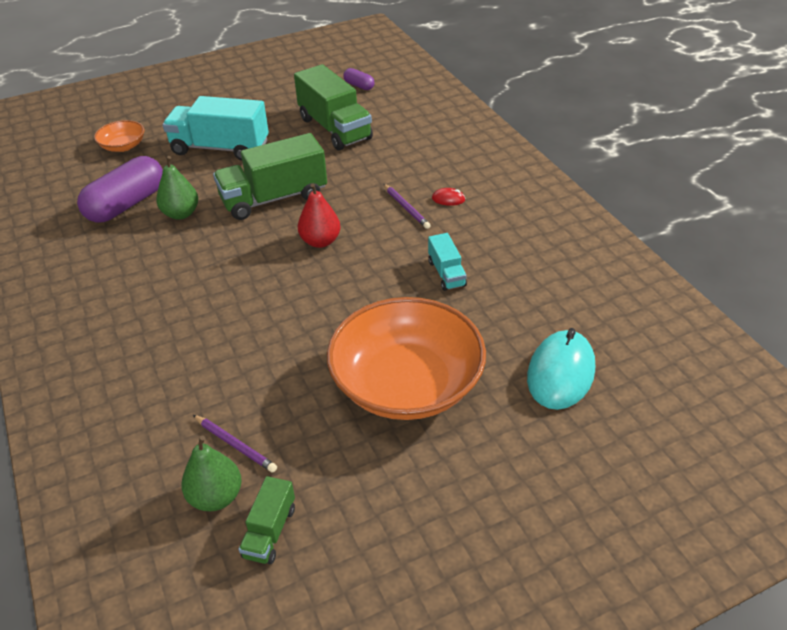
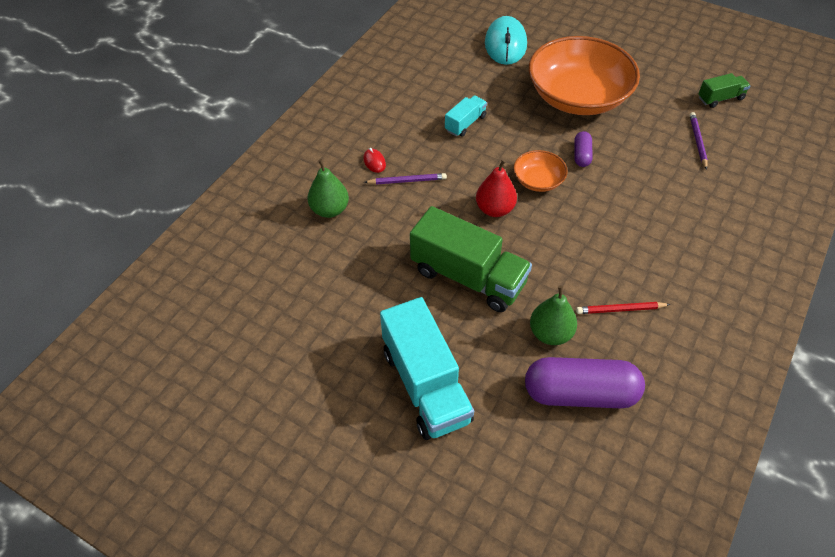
camera: 125 degrees left, 10 degrees up
(123, 146) = (498, 497): orange bowl -> orange bowl (538, 180)
(150, 258) = (620, 309): none -> red pencil
(216, 497) = (731, 129): green pear -> green pear (330, 210)
(335, 129) = (316, 303): green truck -> none
(359, 86) = (205, 337): purple capsule -> purple capsule (581, 155)
(406, 208) = (407, 181): purple pencil -> purple pencil turned 60 degrees clockwise
(561, 373) = (505, 44): turquoise mouse -> turquoise mouse turned 75 degrees counterclockwise

